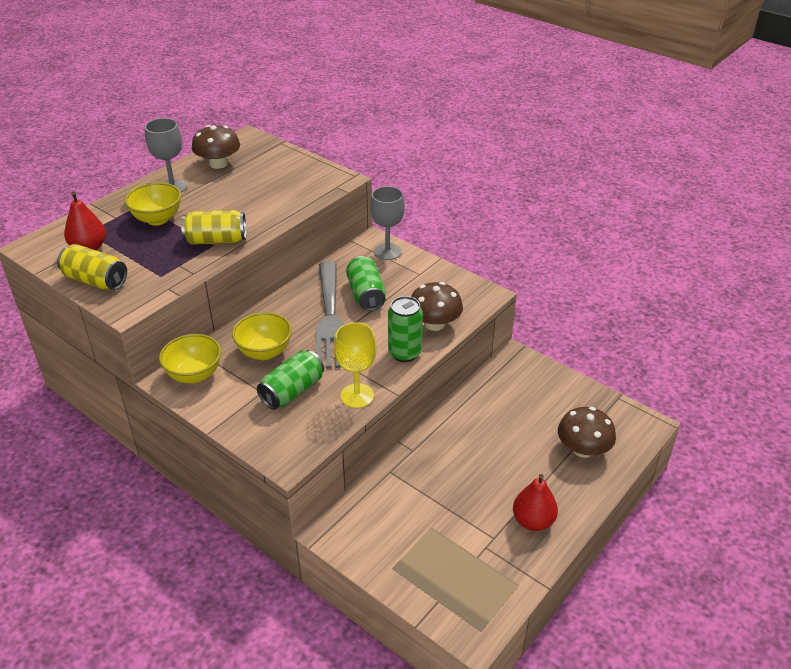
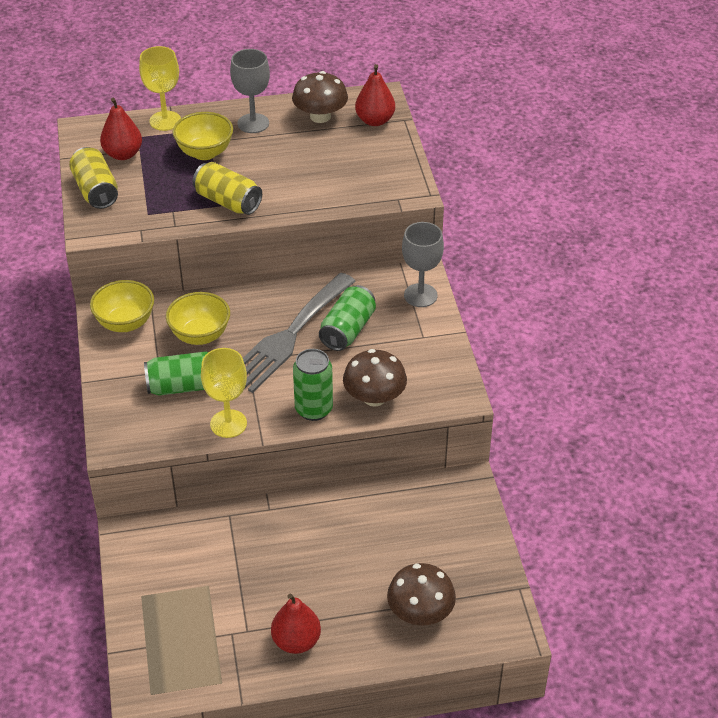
camera: 40 degrees right, 5 degrees up
(98, 213) = (165, 121): none -> yellow goblet
(261, 151) = (375, 120): none -> red pear

